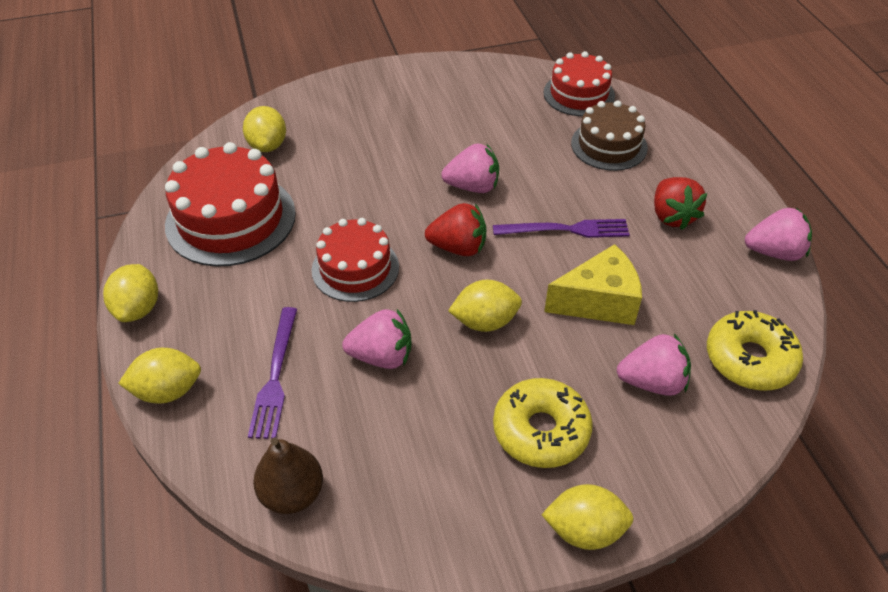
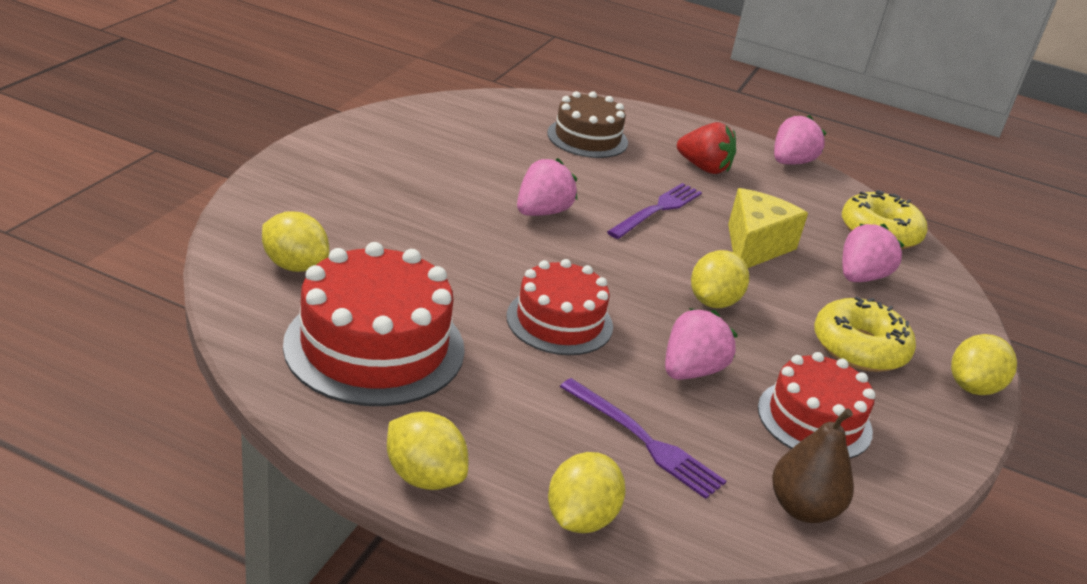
camera: 55 degrees left, 15 degrees down
(458, 247) = (608, 261): red strawberry -> none
(579, 94) = (504, 109): red cake -> red cake (814, 419)

